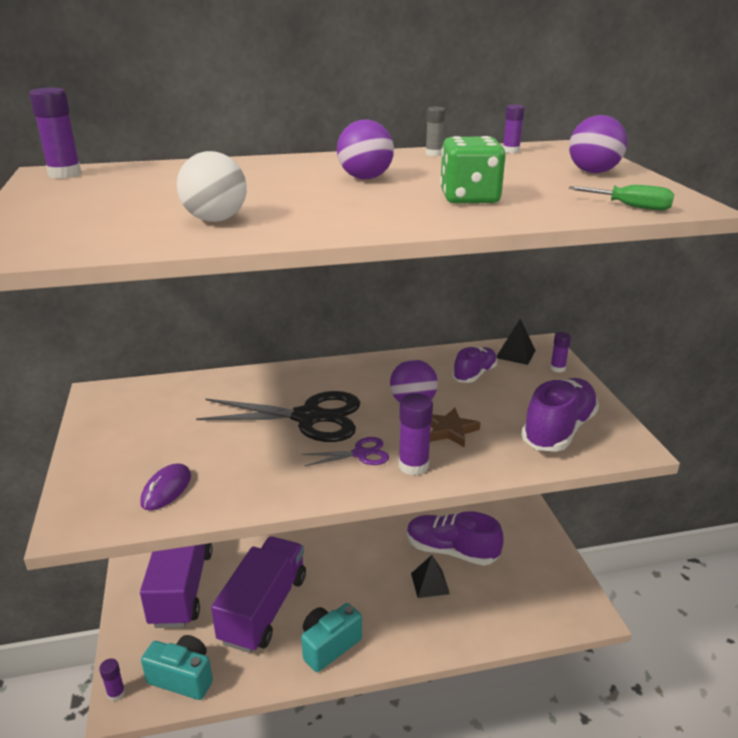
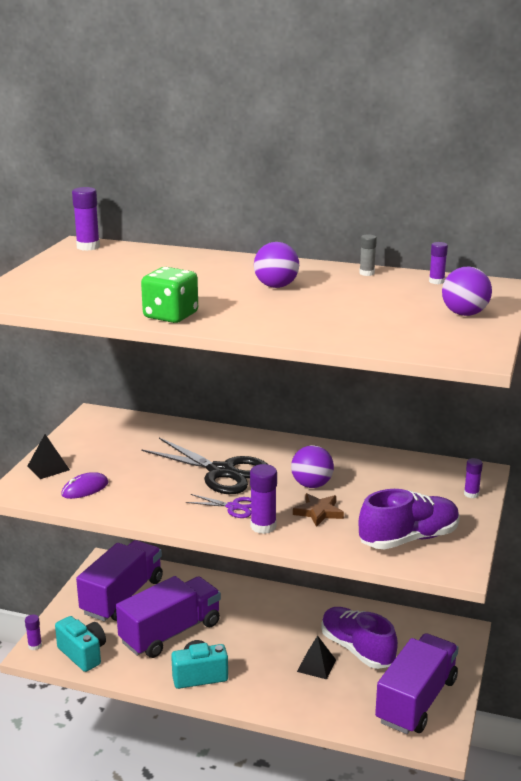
camera: 30 degrees right, 5 degrees down
(215, 219) = (131, 300): white ball -> none
(469, 198) = (320, 317): green dice -> green dice (170, 316)
(474, 374) = (389, 478): purple shoe -> none
(515, 354) = (447, 472): black pyramid -> black pyramid (48, 468)
(539, 581) = (416, 700): none -> purple truck
(631, 207) = (428, 348): green screwdriver -> none

